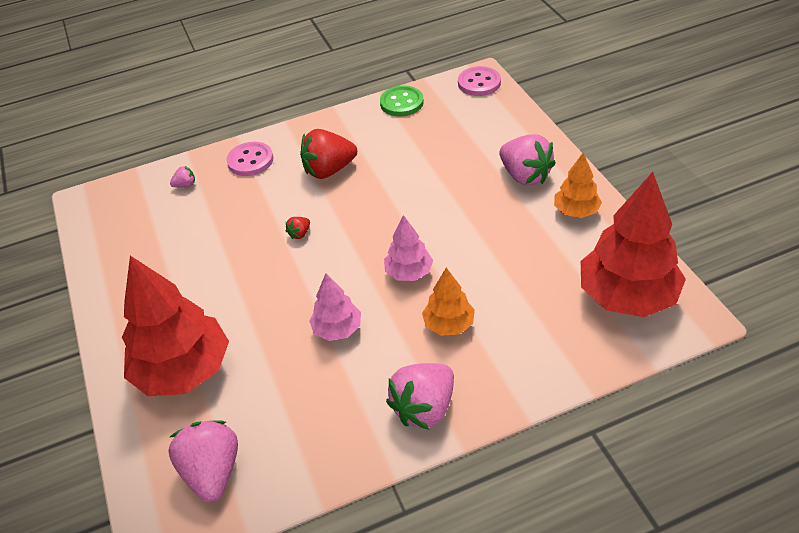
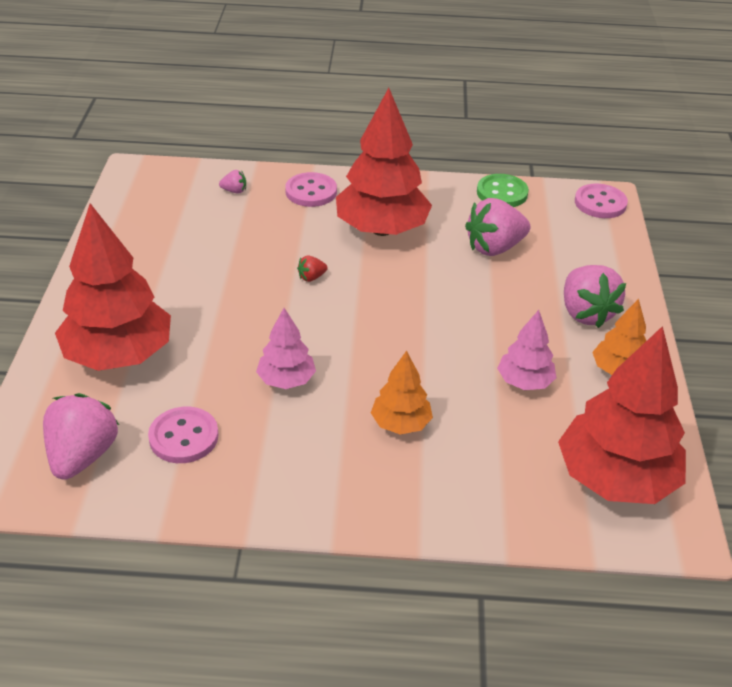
camera: 20 degrees right, 5 degrees down
(287, 415) = (184, 437): none -> pink button
(329, 170) = (382, 229): red strawberry -> red tree
(409, 272) = (394, 357): pink tree -> pink tree (524, 382)
(424, 408) = (320, 491): pink strawberry -> pink strawberry (494, 248)

